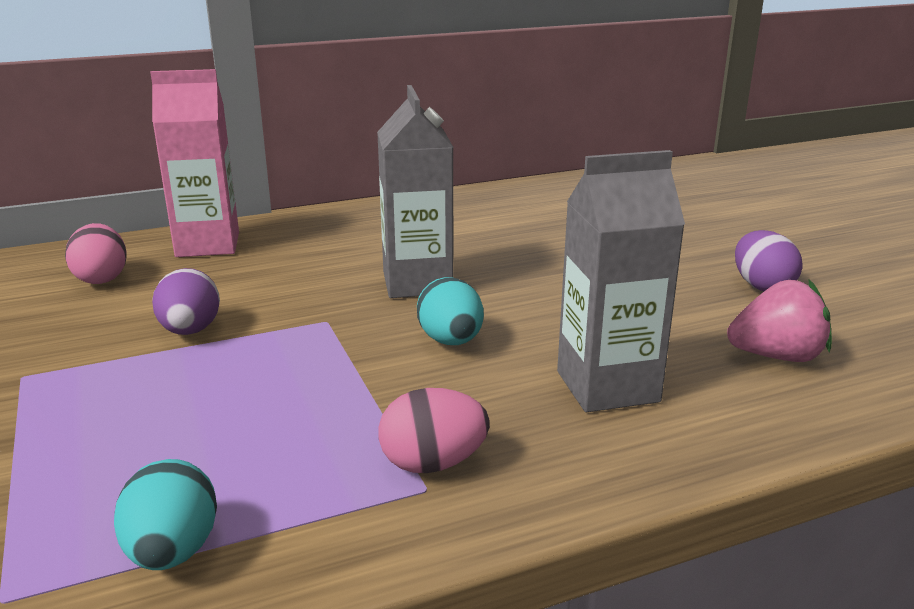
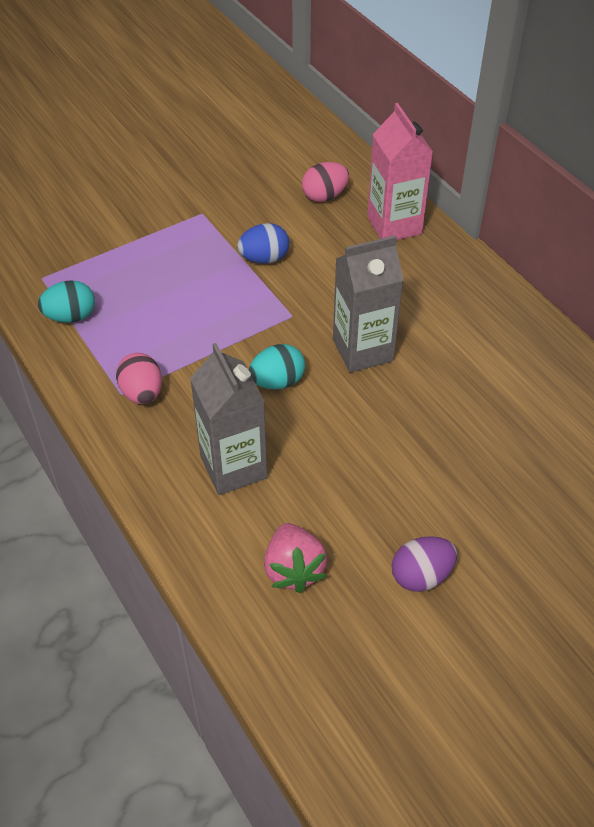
camera: 80 degrees right, 25 degrees up
(190, 331) = (264, 259): purple egg -> blue egg

